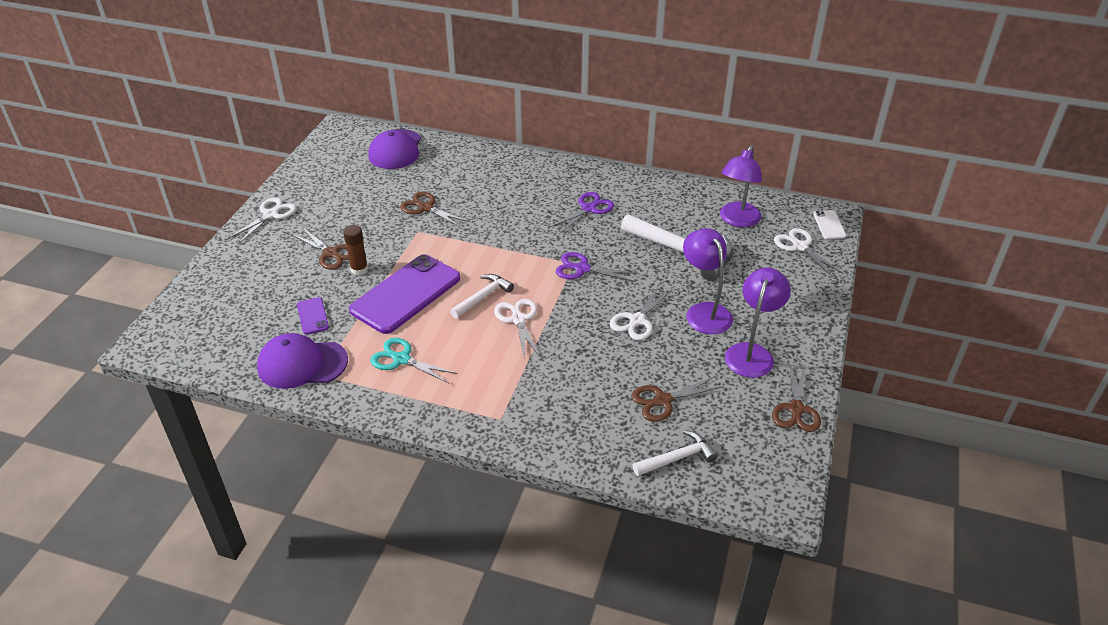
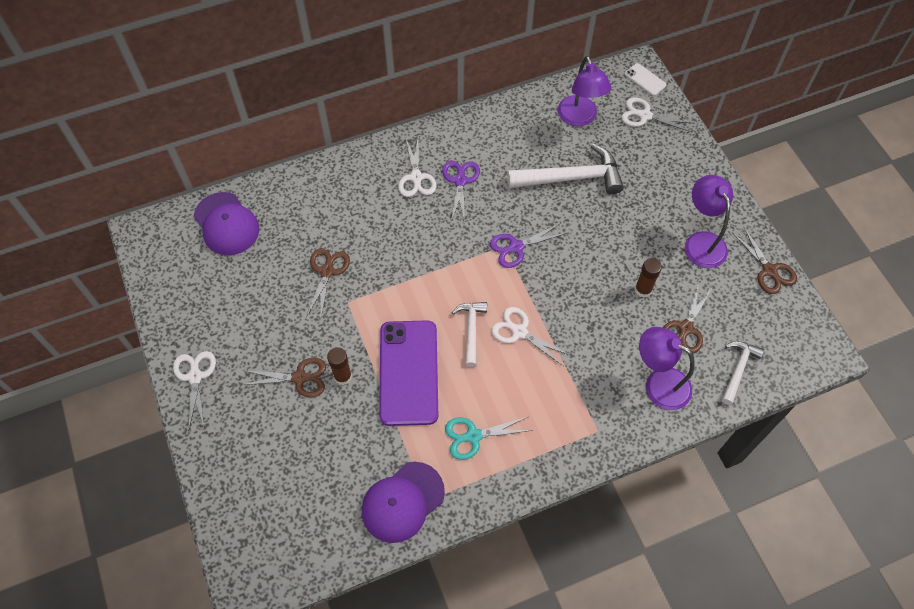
camera: 40 degrees left, 20 degrees up
(312, 316) = (358, 451): purple phone -> none
(426, 208) = (327, 271): brown scissors -> brown scissors turned 105 degrees clockwise
(637, 320) = (602, 269): white scissors -> white scissors (416, 177)
(656, 353) = (643, 290): none -> brown glue stick
(704, 311) = (638, 226): purple lamp -> purple lamp (658, 384)

